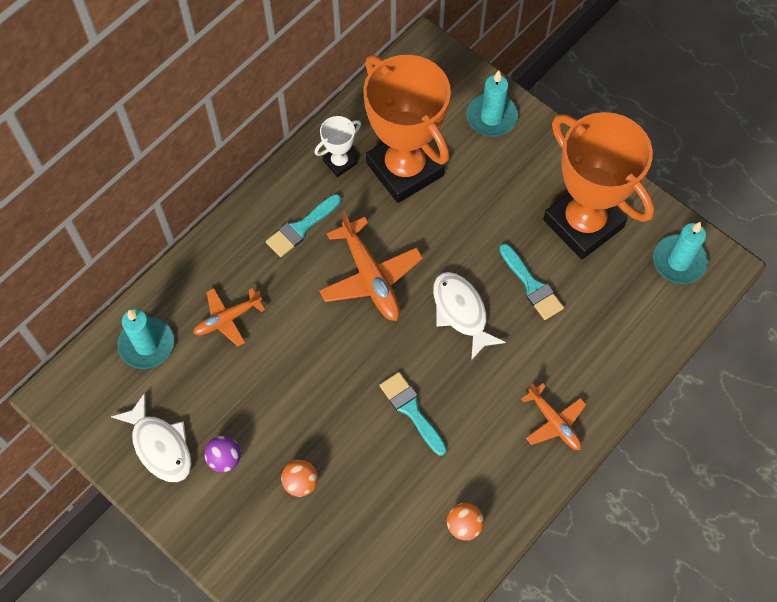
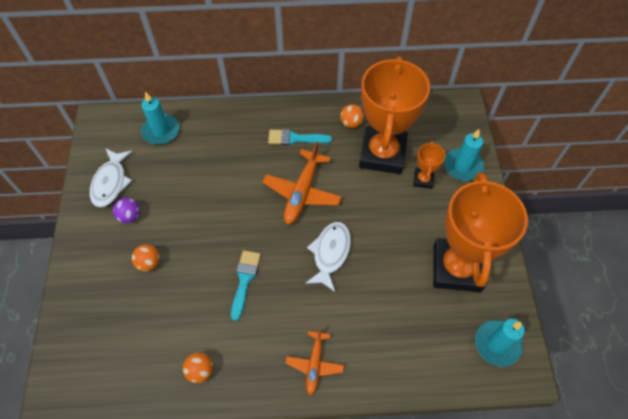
camera: 45 degrees right, 5 degrees down
(228, 319) = (210, 151): orange plane -> none
(339, 162) = (351, 123): white trophy -> orange ball
(470, 163) = (423, 180): none -> orange trophy
(532, 285) = (387, 275): turquoise brush -> none

